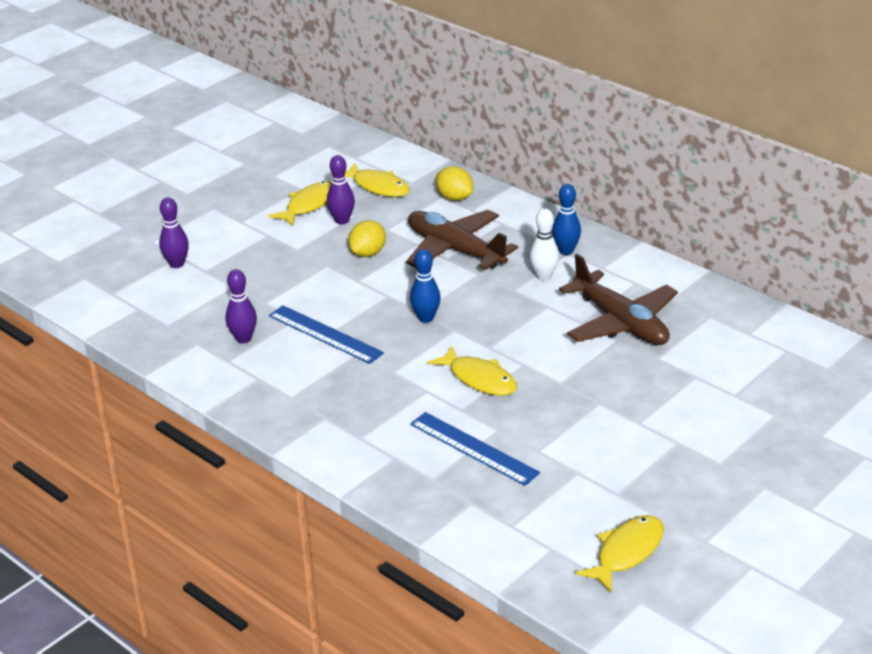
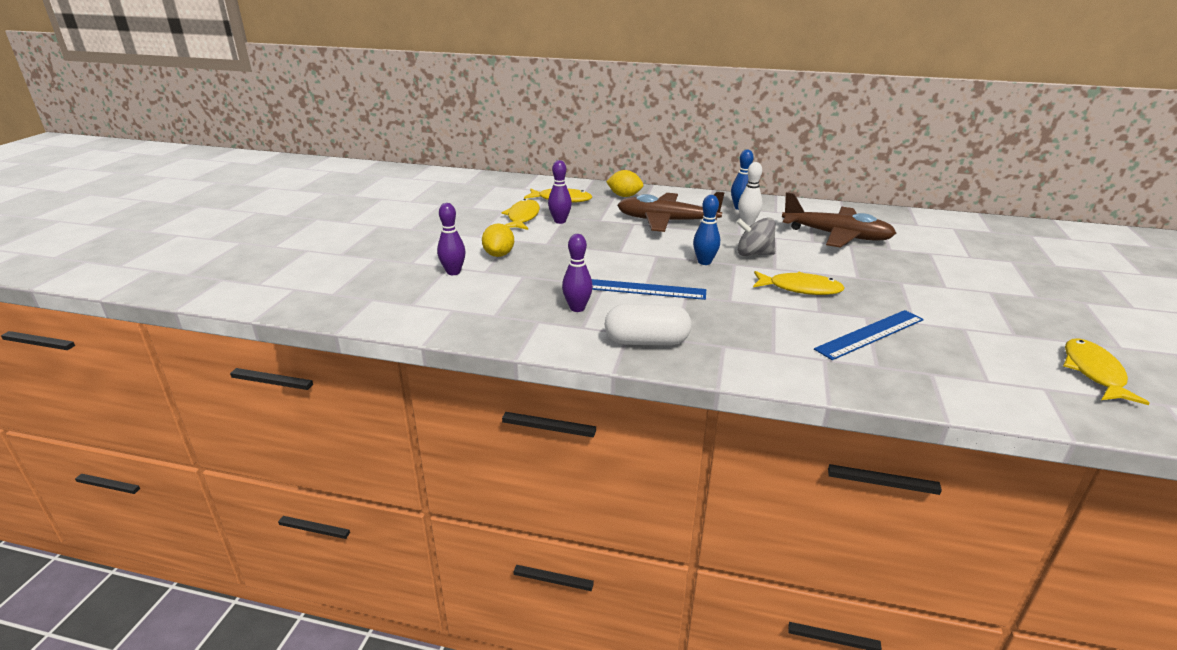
camera: 30 degrees left, 5 degrees down
(264, 392) = (646, 341): none -> white capsule
(368, 253) = (605, 235): yellow lemon -> yellow lemon (499, 254)
(474, 448) = (870, 334): blue ruler -> blue ruler turned 45 degrees counterclockwise
(491, 322) = (754, 254): none -> grey spinning top

